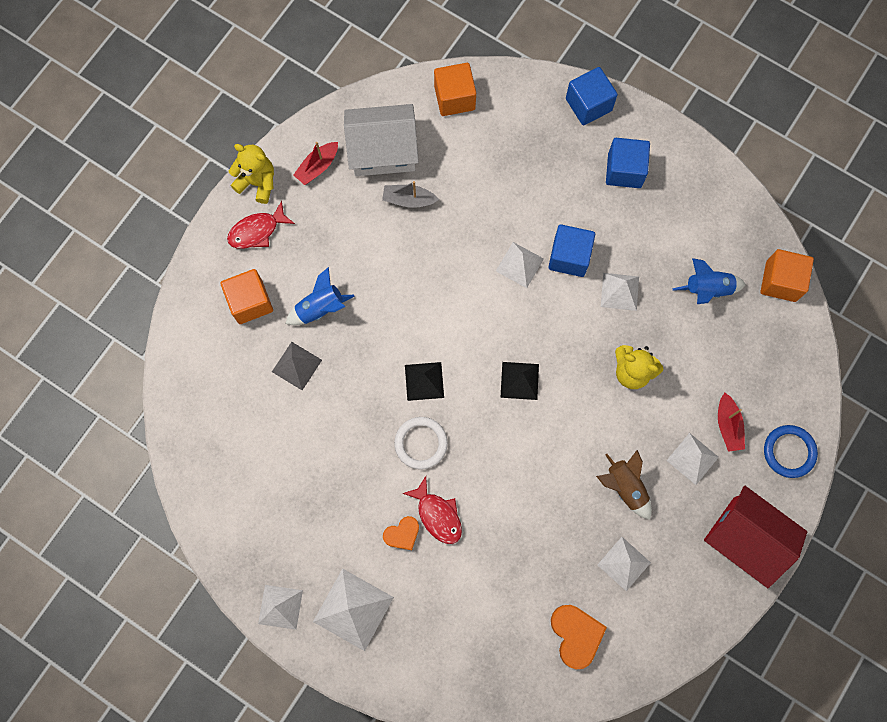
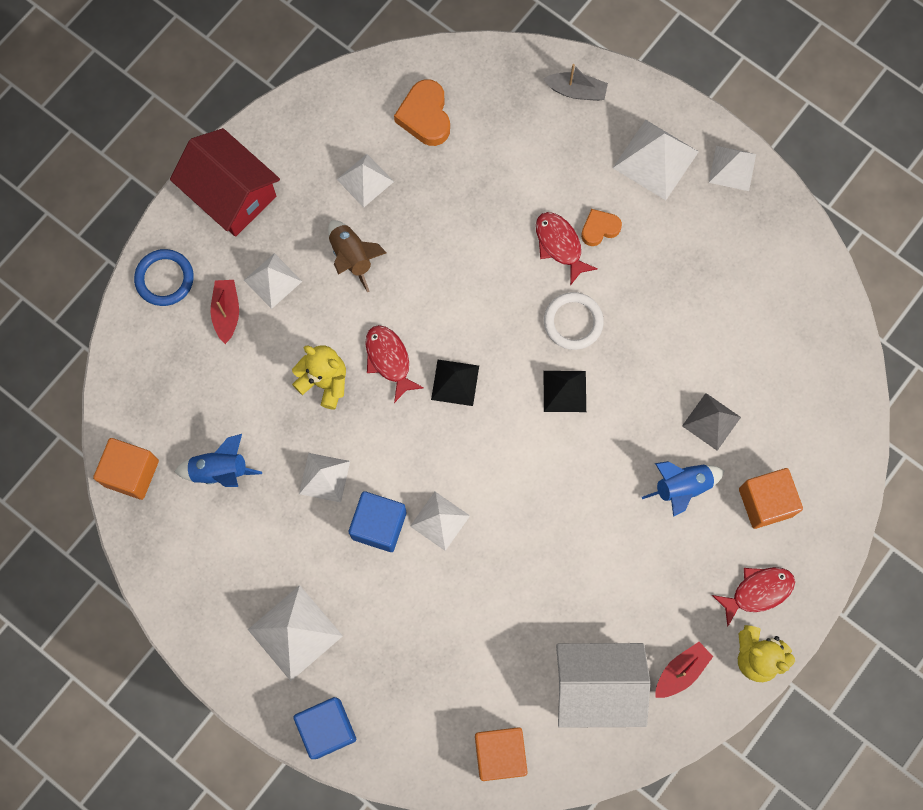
camera: 175 degrees left, 0 degrees up
(409, 200) = (568, 616): grey boat -> grey boat (576, 91)
(579, 395) = (389, 360): none -> red fish
(624, 170) = (295, 632): blue cube -> white pyramid

